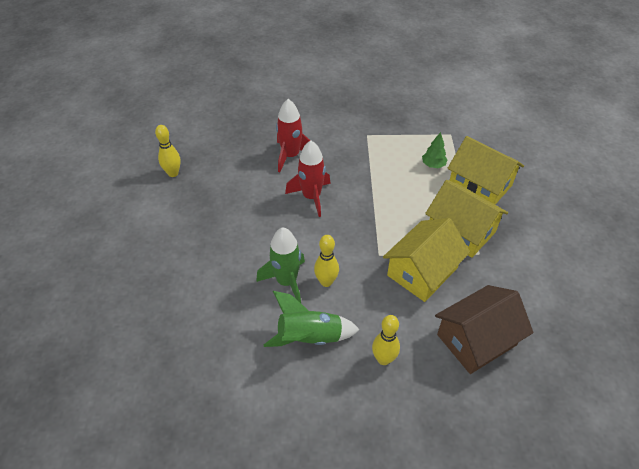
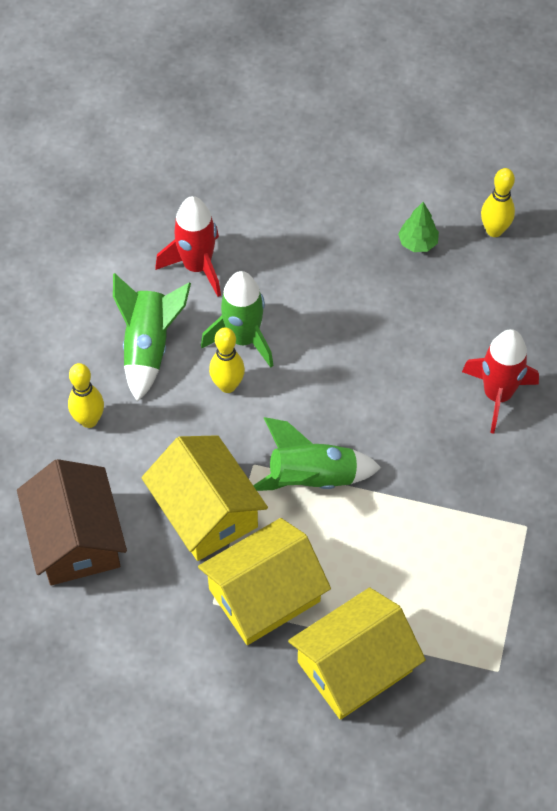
camera: 105 degrees right, 10 degrees up
(311, 197) = (394, 404): red rocket -> red rocket (197, 266)
(376, 224) = (312, 478): none -> green rocket
(433, 165) = (422, 609): green tree -> green tree (417, 243)

